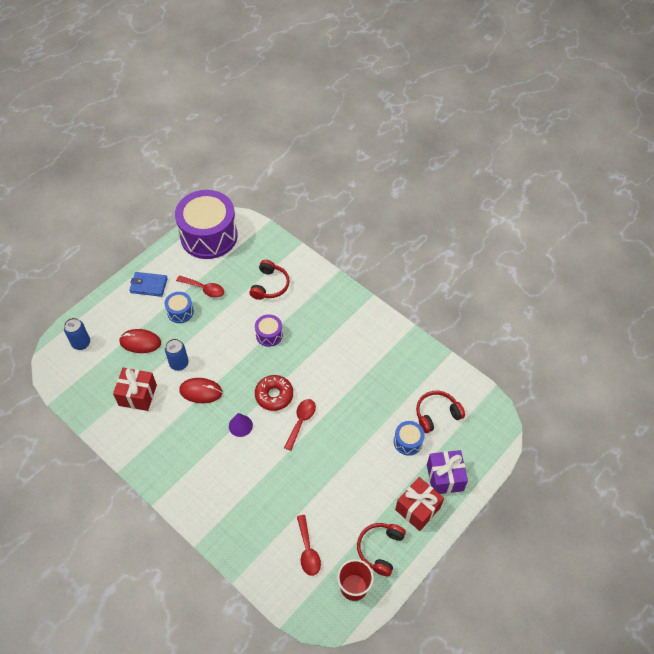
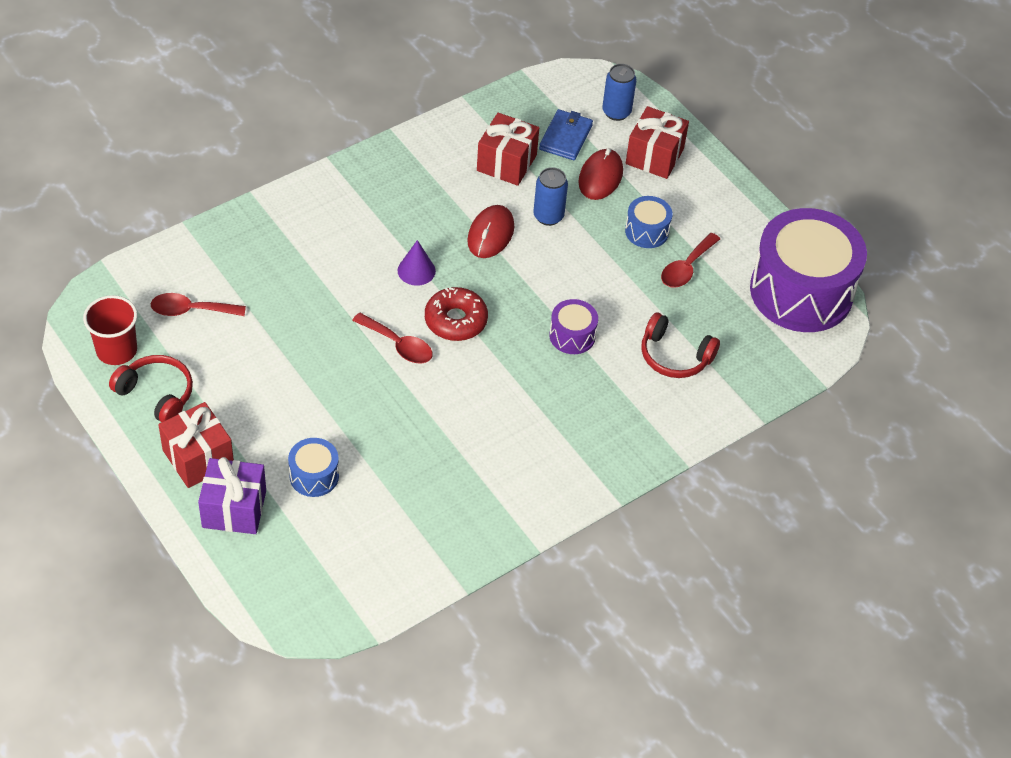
camera: 100 degrees right, 5 degrees down
(117, 317) = (654, 156): none -> red gift
(148, 285) = (709, 200): blue wallet -> blue wallet (565, 137)
(436, 414) = (349, 531): red headphones -> none

